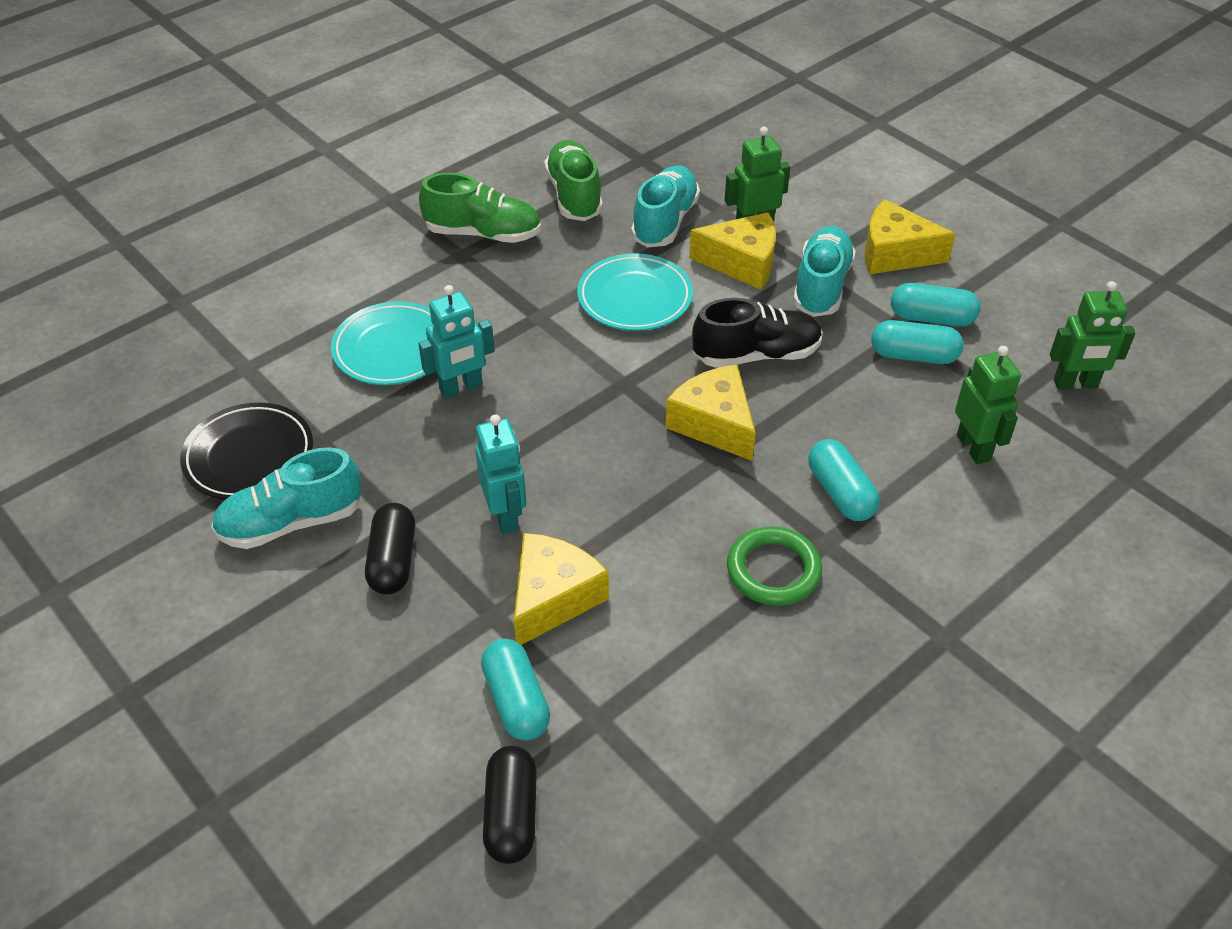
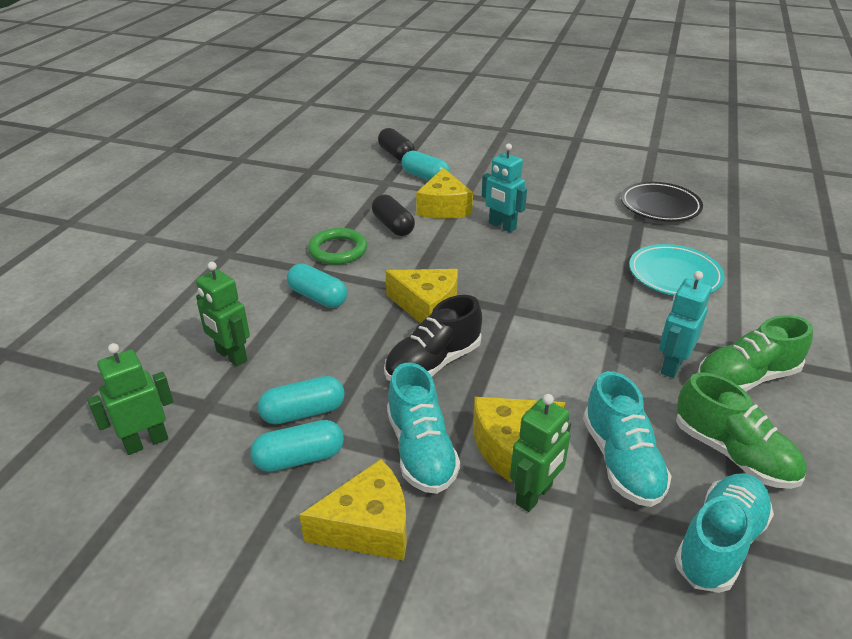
camera: 150 degrees right, 10 degrees down
(291, 522) = (599, 193): turquoise shoe -> turquoise shoe (719, 543)
(393, 561) = (533, 196): black capsule -> black capsule (393, 226)
(461, 388) = (604, 270): turquoise robot -> turquoise robot (671, 366)
(634, 298) = (566, 372): turquoise plate -> none

